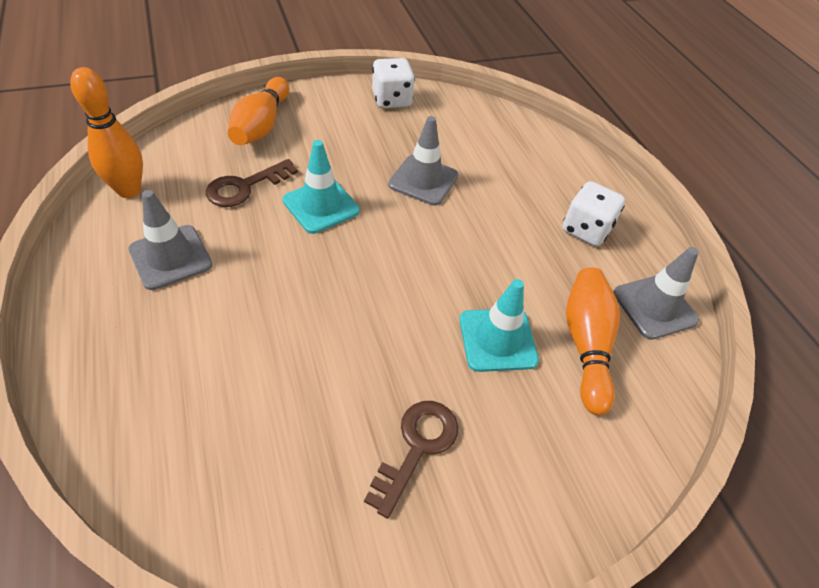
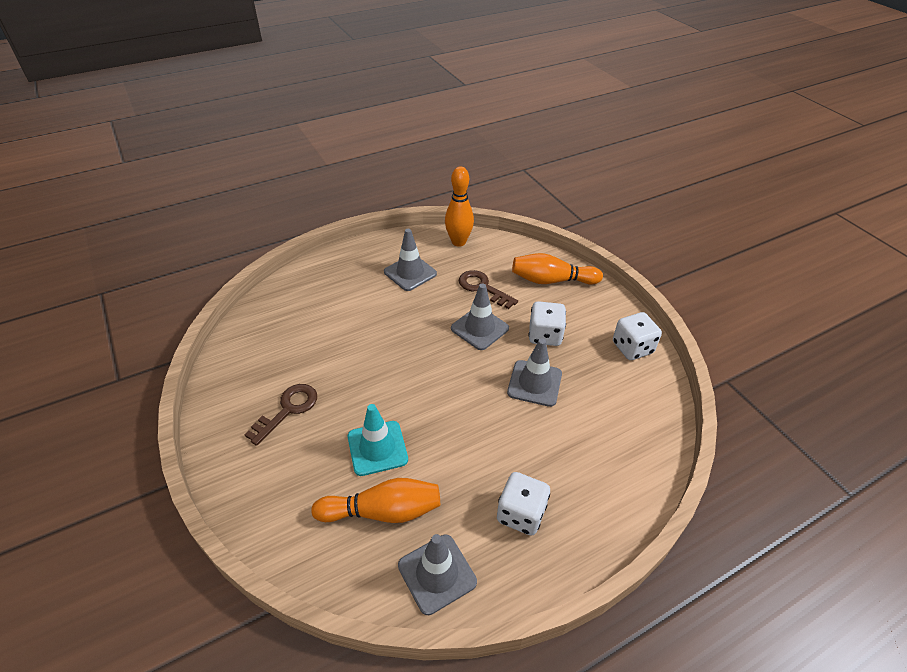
camera: 85 degrees right, 5 degrees down
(321, 206) = (479, 328): turquoise traffic cone -> grey traffic cone
(353, 154) = (545, 335): none -> white dice
(417, 447) = (288, 410): brown key -> brown key turned 75 degrees counterclockwise

